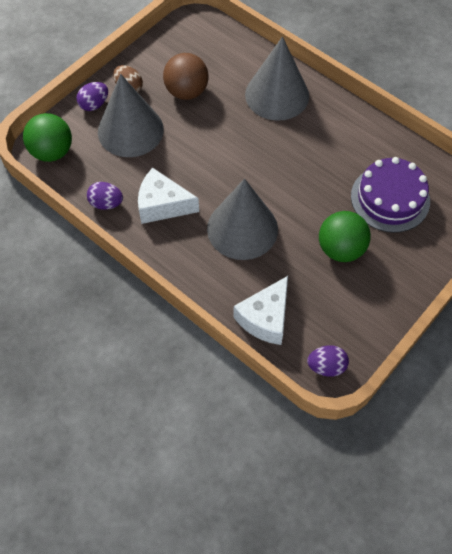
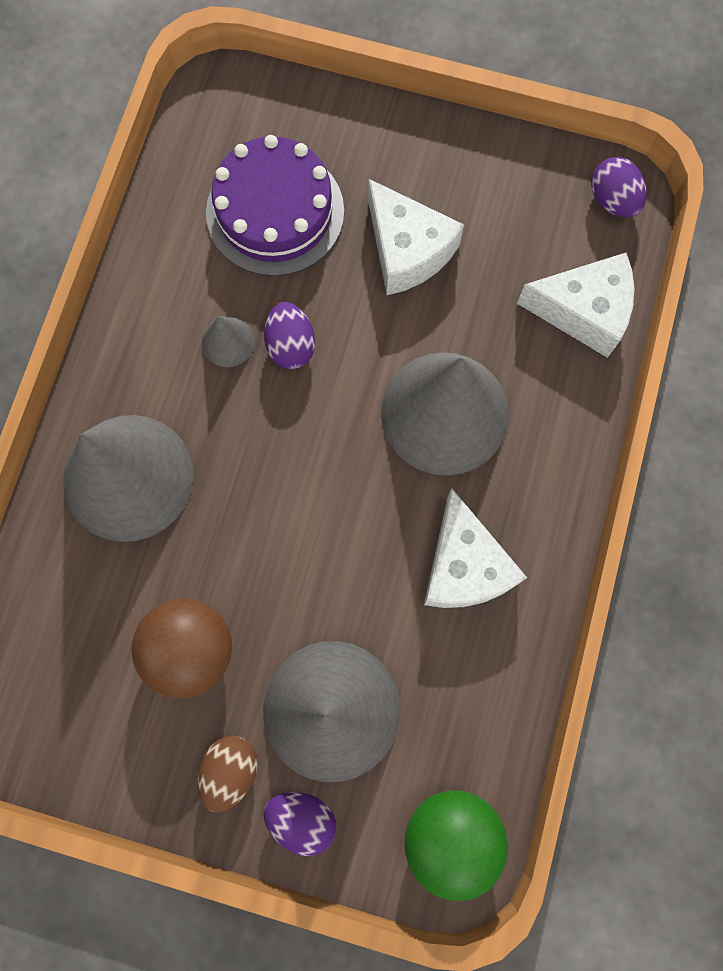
camera: 115 degrees left, 15 degrees up
(106, 203) = (509, 666): purple egg -> purple egg (291, 345)
(325, 153) = (228, 342): none -> grey cone
(341, 249) = (407, 250): green ball -> white cheese

